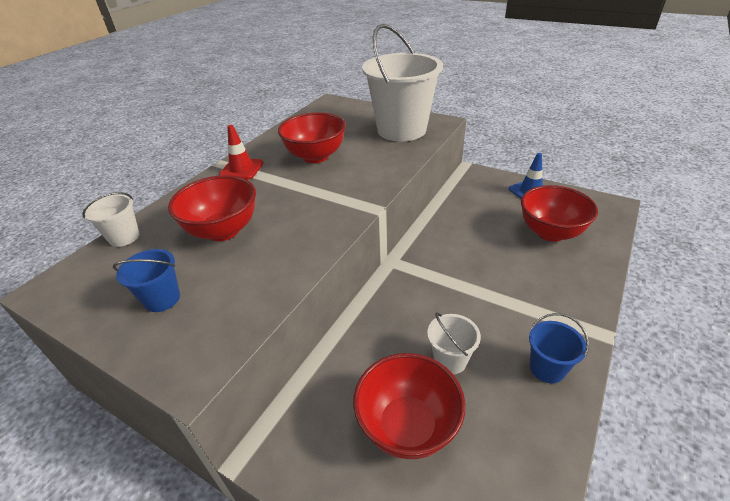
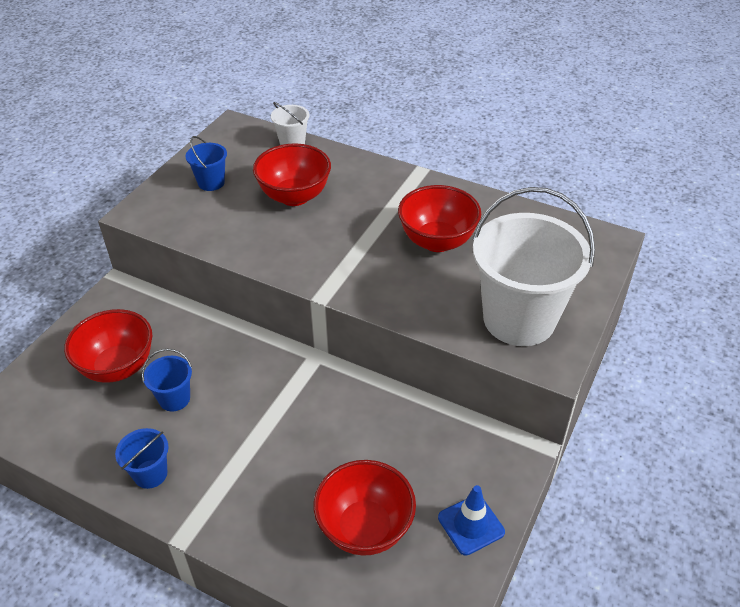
camera: 85 degrees right, 5 degrees up
(241, 169) = (407, 188): red traffic cone -> none
(450, 360) = (174, 399): white bucket -> blue bucket

